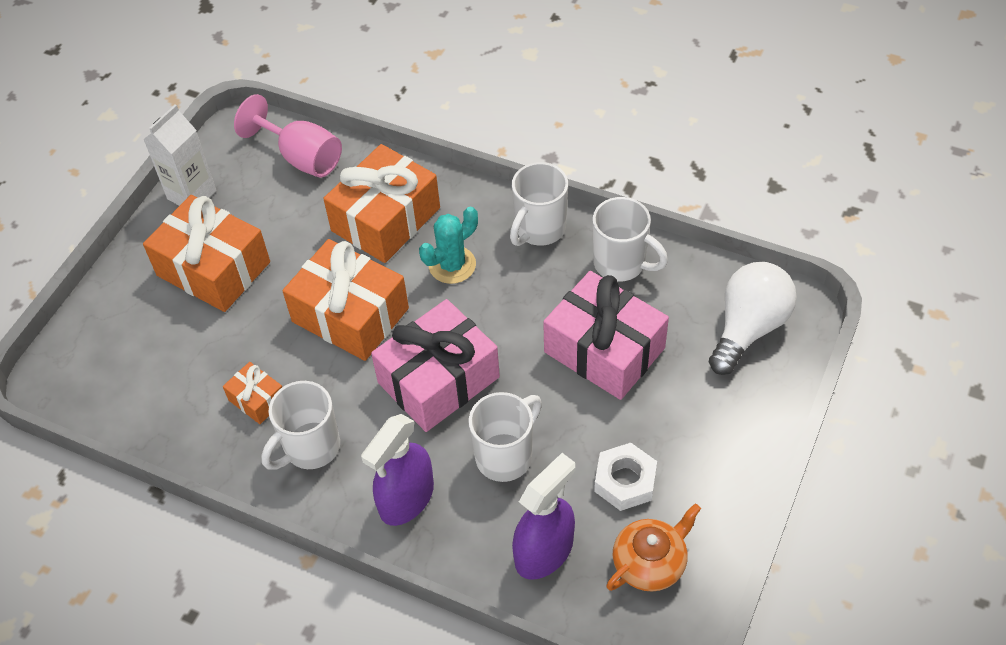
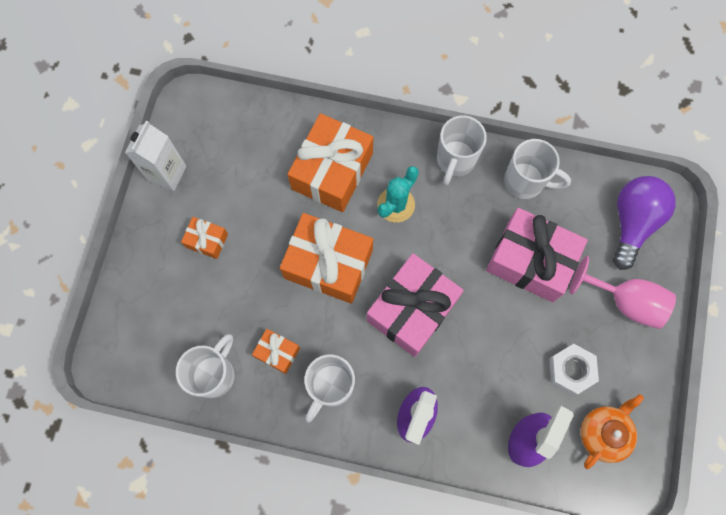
camera: 15 degrees left, 20 degrees up
(213, 269) = (207, 240): orange gift -> orange gift, size x0.48
(301, 157) = (247, 123): pink goblet -> pink goblet (625, 301)
(505, 456) = (479, 365): white mug -> white mug (214, 374)
(748, 328) = (632, 222): white light bulb -> purple light bulb

